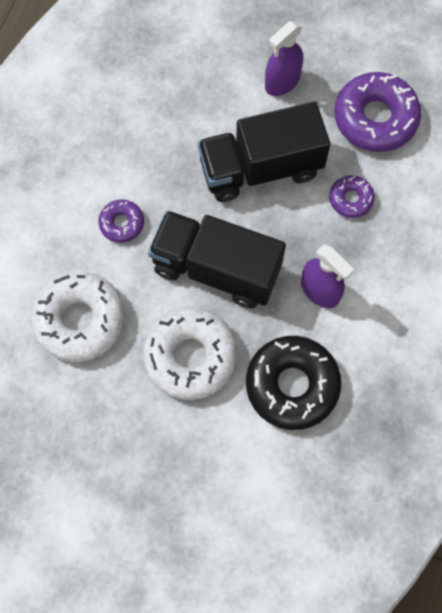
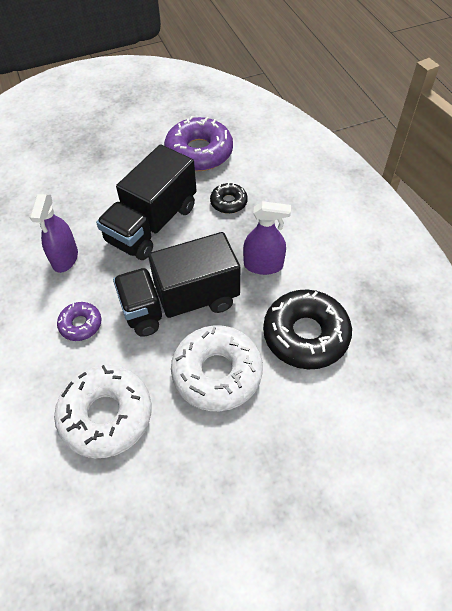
camera: 40 degrees left, 15 degrees down
(282, 82) = (119, 170): purple spray bottle -> purple spray bottle (65, 258)
(350, 199) = (228, 202): purple donut -> black donut

